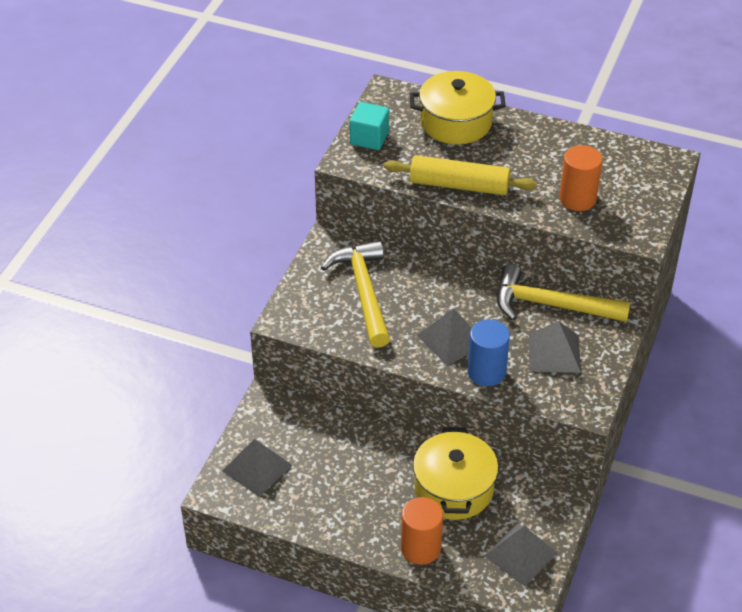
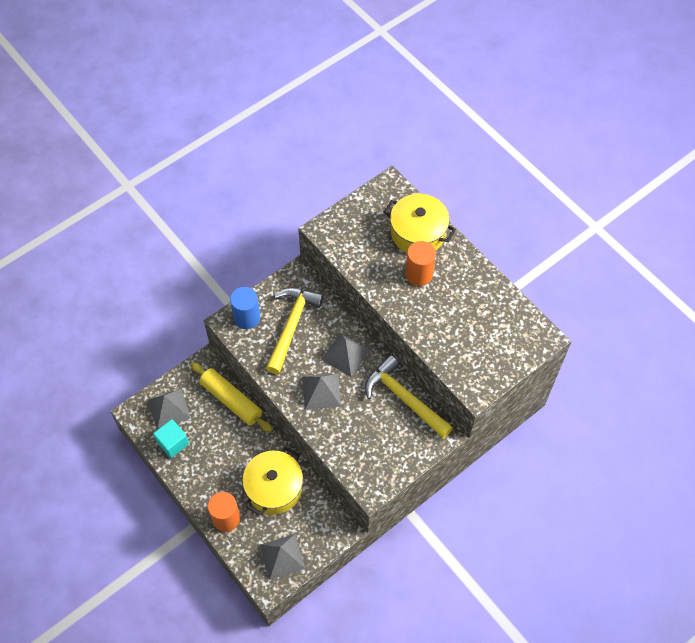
camera: 30 degrees right, 15 degrees up
(369, 138) = (351, 218): turquoise cube -> turquoise cube (173, 443)
(459, 185) = (383, 286): yellow rolling pin -> yellow rolling pin (231, 400)
(486, 372) = (326, 427): blue cylinder -> blue cylinder (247, 317)
(554, 352) = (380, 436): grey pyramid -> grey pyramid (345, 354)
(577, 199) = (454, 337): orange cylinder -> orange cylinder (419, 274)

